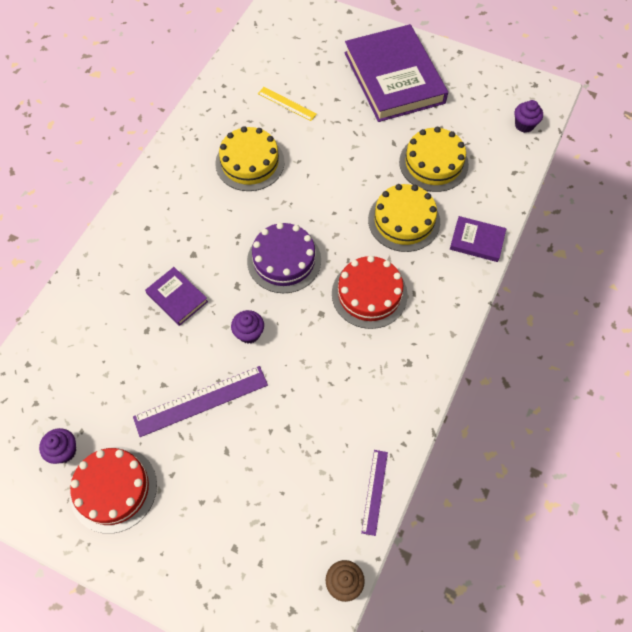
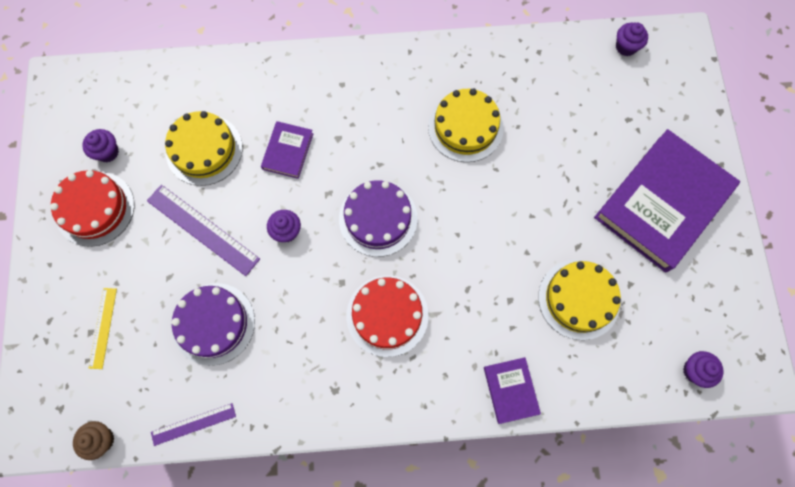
camera: 60 degrees right, 10 degrees up
(261, 34) = (626, 47): none -> purple cupcake
(287, 104) = (556, 120): yellow ruler -> yellow ruler (103, 327)
(294, 432) = (213, 323): none -> purple cake
(404, 220) = (489, 305): yellow cake -> yellow cake (204, 150)

